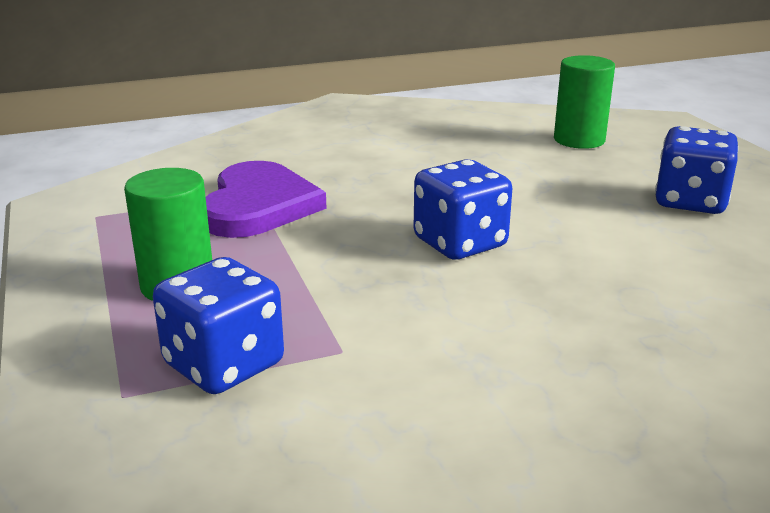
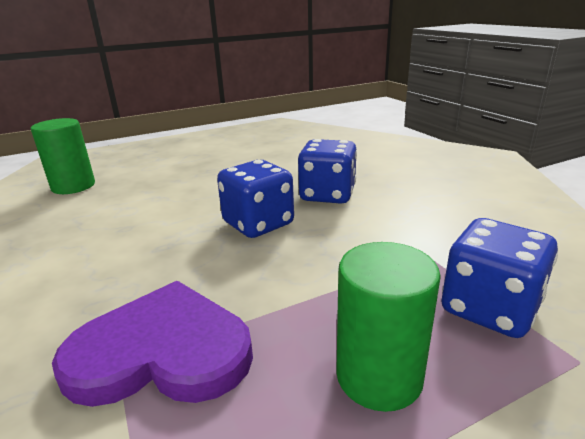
camera: 95 degrees left, 0 degrees up
(690, 201) = (198, 160): blue dice -> blue dice (327, 195)

